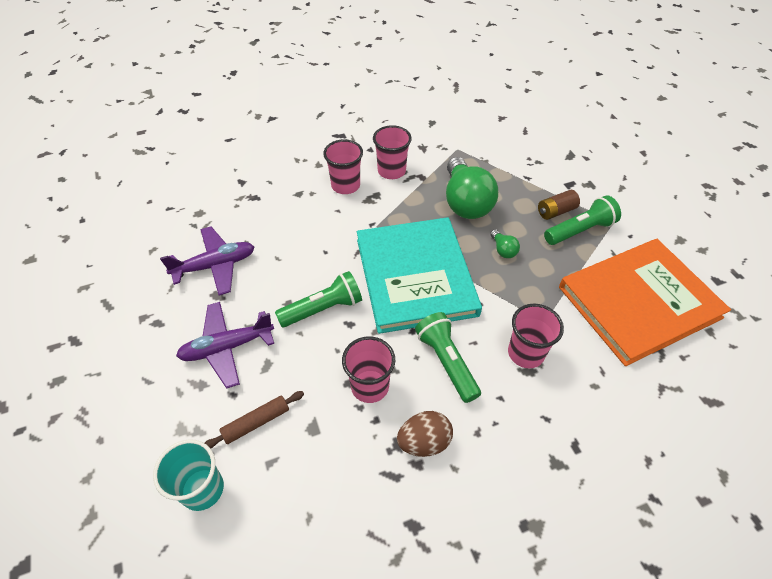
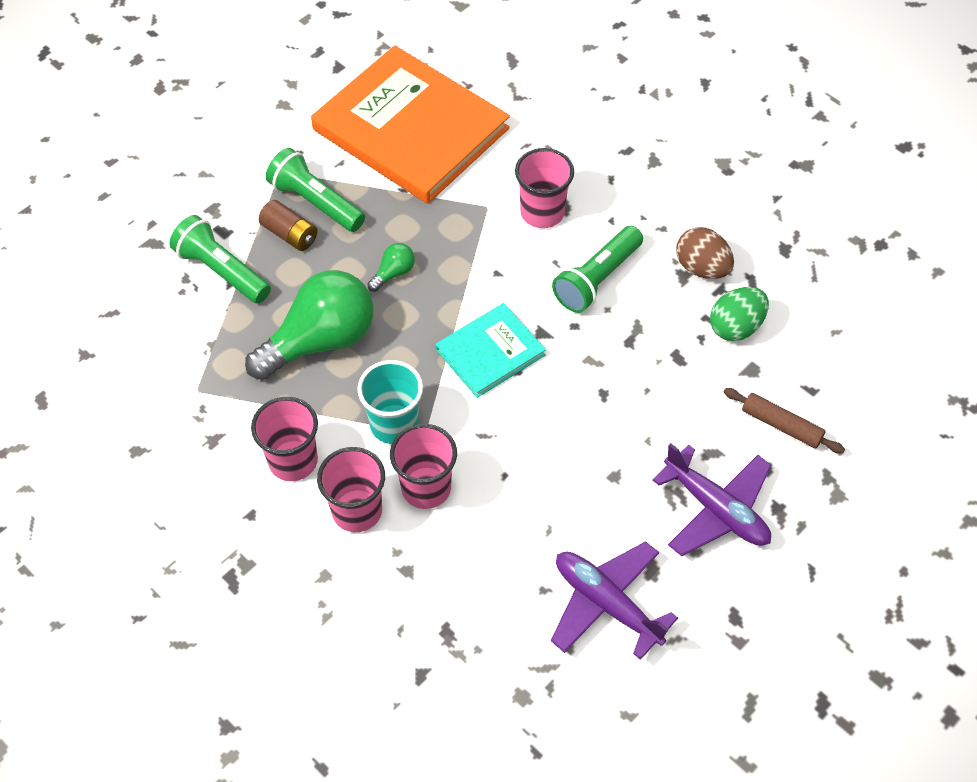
camera: 115 degrees left, 5 degrees up
(202, 489) = (876, 435): turquoise cup -> turquoise cup (394, 424)
(323, 309) = (599, 432): green flashlight -> green flashlight (222, 271)
(356, 437) = (735, 327): none -> green egg
(370, 386) = (671, 338): pink cup -> pink cup (426, 488)
(415, 276) = (490, 352): turquoise book -> turquoise book, size x0.50

